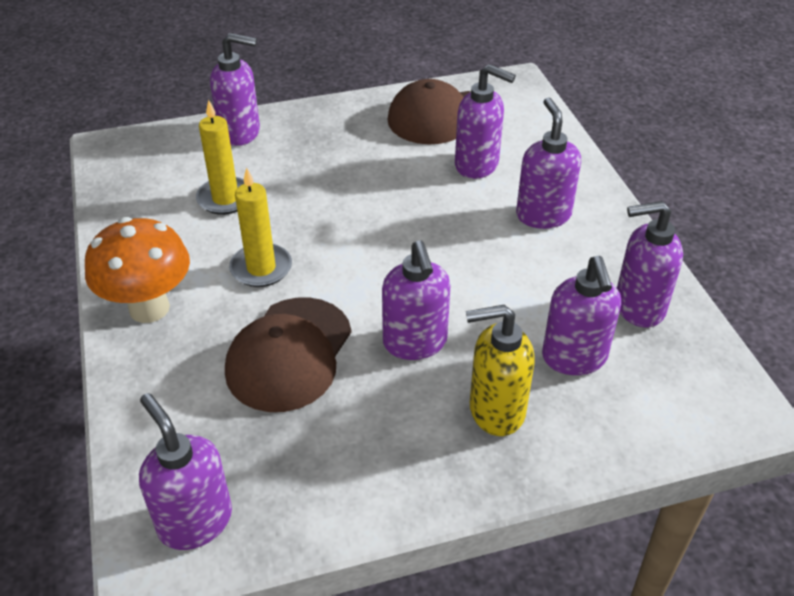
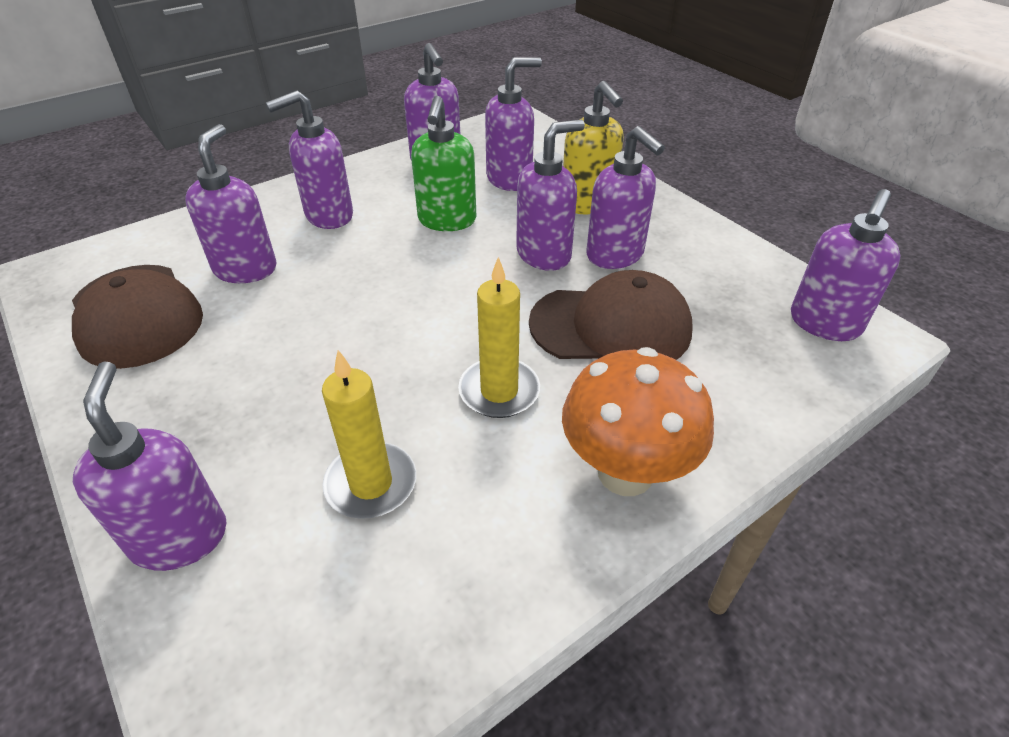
camera: 110 degrees left, 0 degrees up
(388, 397) = (615, 255): none -> purple soap dispenser
(504, 289) = (447, 221): none -> green soap dispenser

